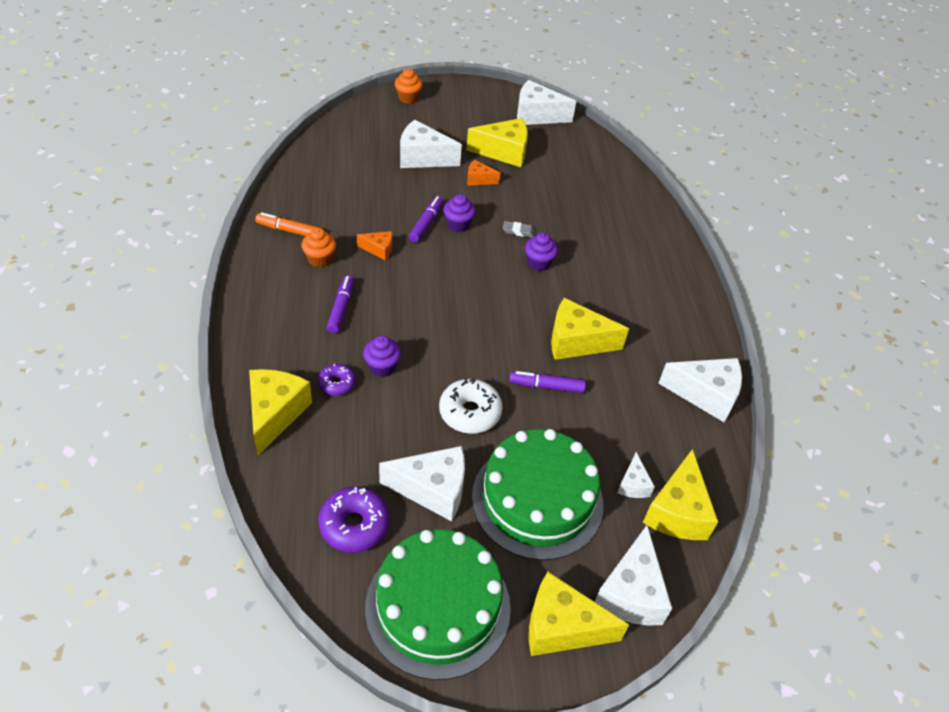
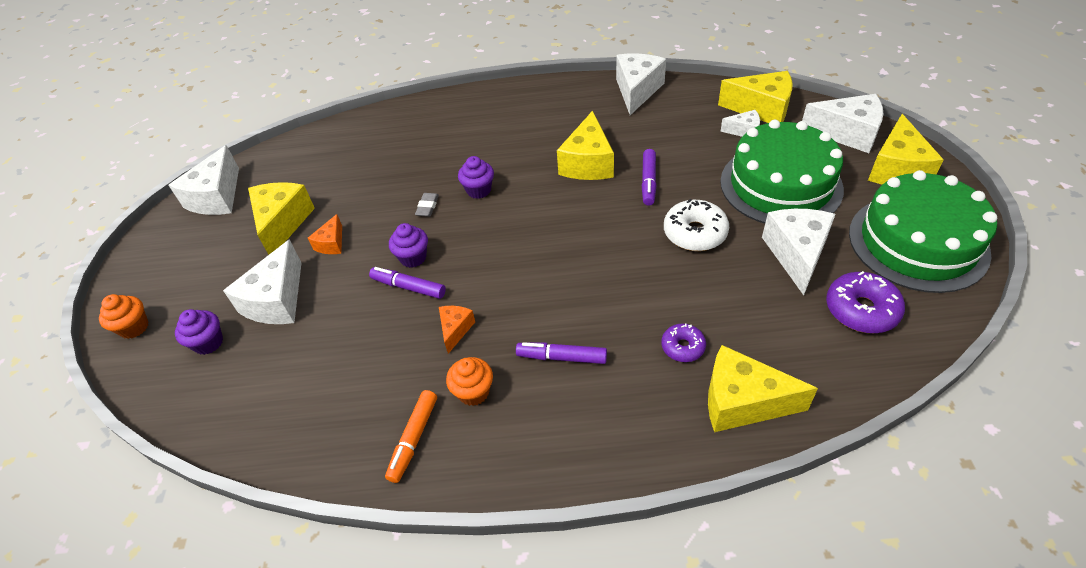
camera: 80 degrees left, 0 degrees up
(382, 367) = (649, 308): purple cupcake -> purple cupcake (208, 343)

